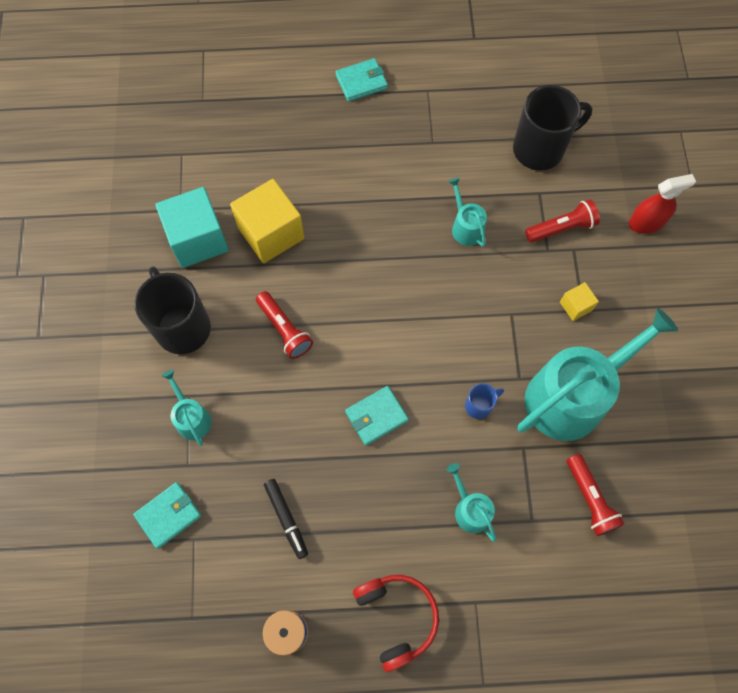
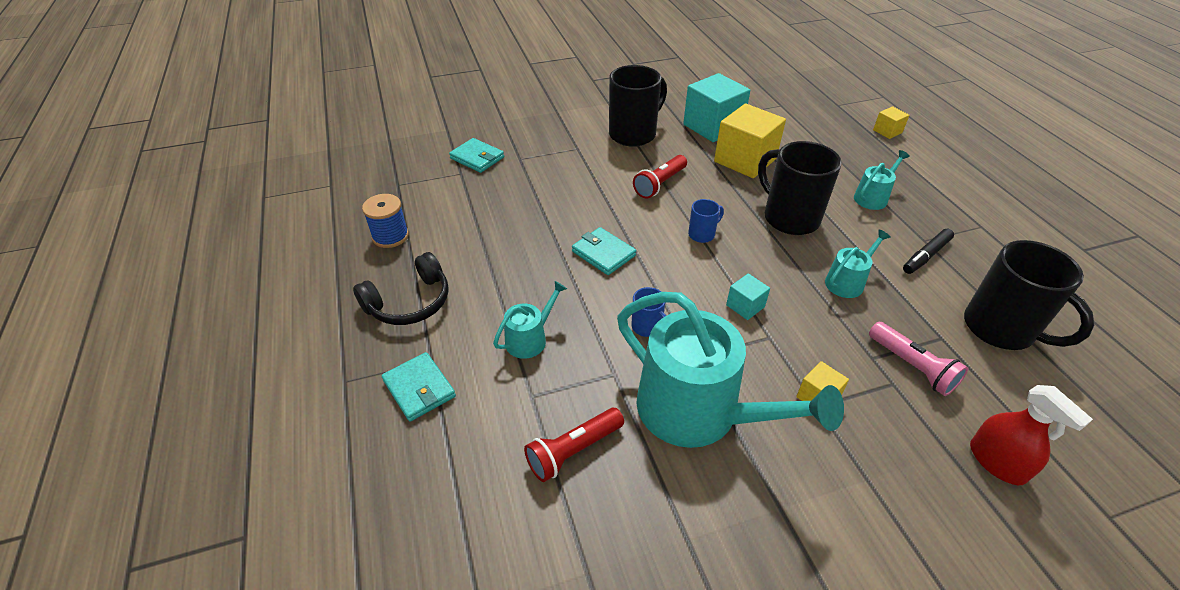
camera: 75 degrees right, 25 degrees down
(191, 417) = (560, 153): turquoise watering can -> turquoise watering can (873, 197)
(267, 82) = (887, 131): none -> yellow cube
(286, 519) = (489, 217): black marker -> black marker (926, 256)
(361, 82) = (944, 182): turquoise wallet -> turquoise wallet (419, 389)
(372, 233) = (789, 217): none -> black mug
(374, 318) = (702, 234): none -> blue mug
(397, 617) = (409, 302): red headphones -> black headphones
(474, 318) = (745, 306): none -> turquoise cube
(561, 228) = (912, 367): red flashlight -> pink flashlight

